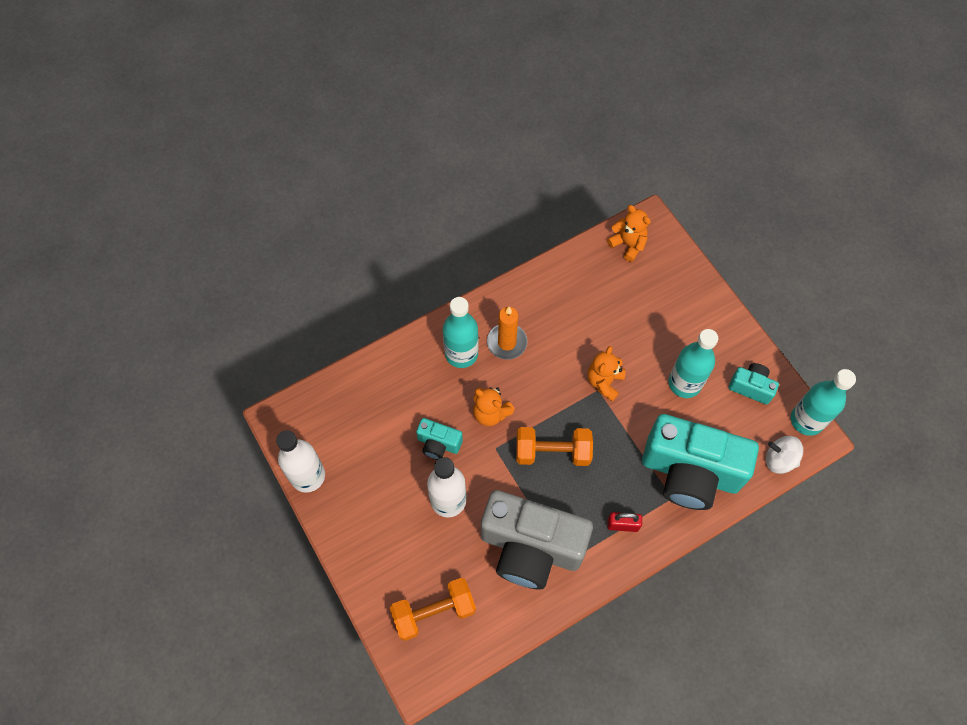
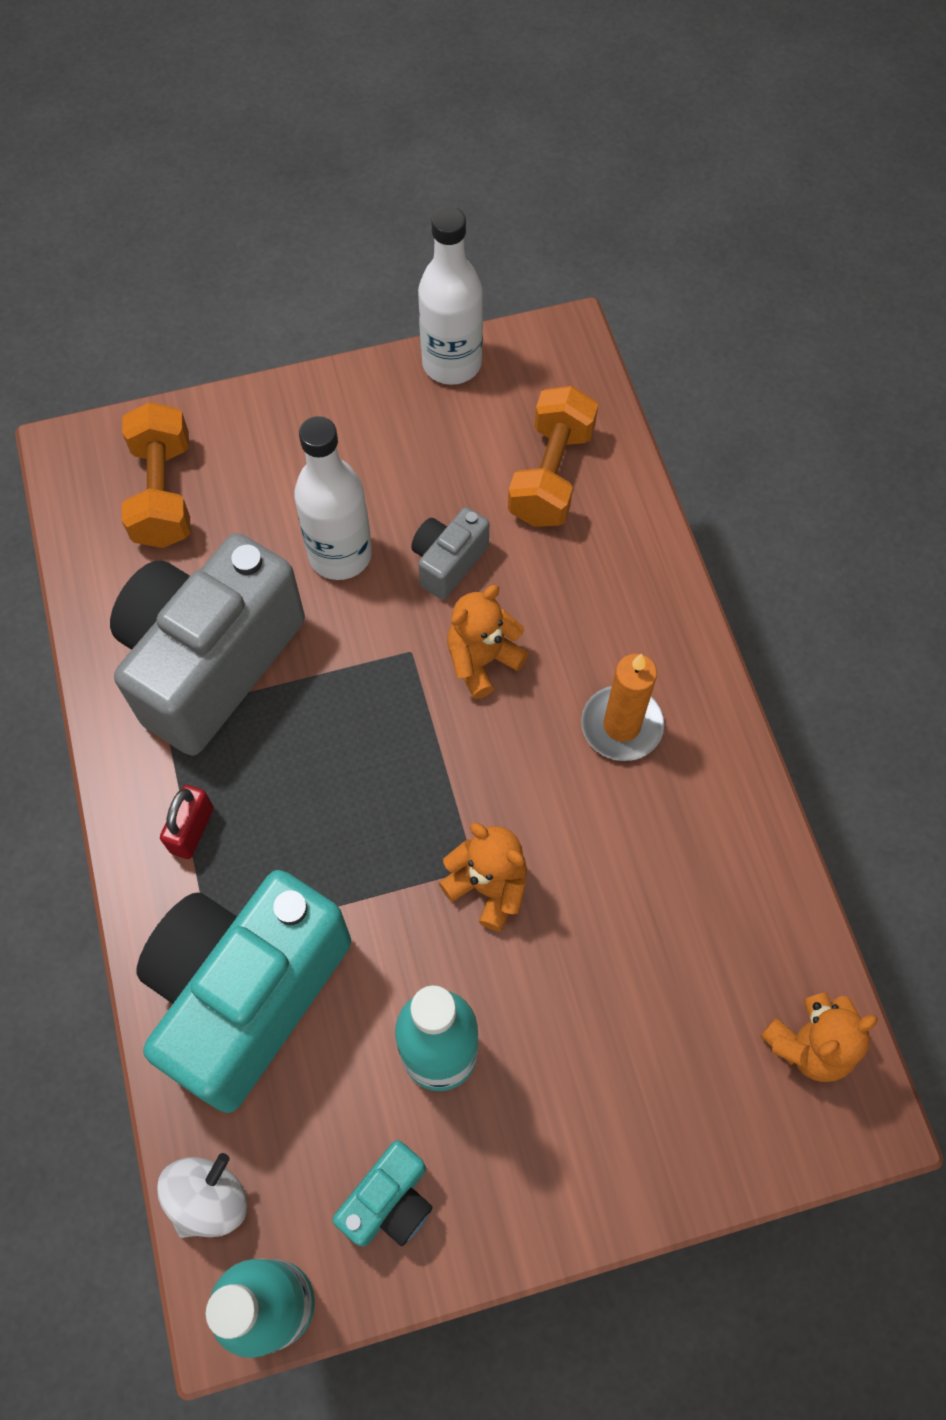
camera: 105 degrees right, 0 degrees up
(438, 444) = (448, 562): turquoise camera -> grey camera
(461, 354) = (617, 639): turquoise bottle -> none
(552, 452) = (372, 747): orange dumbbell -> orange dumbbell (551, 475)

